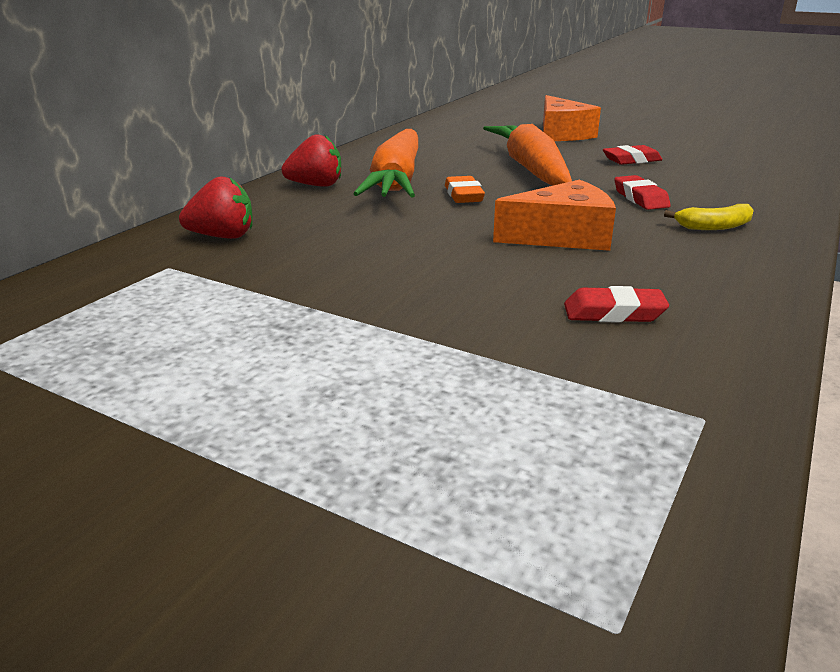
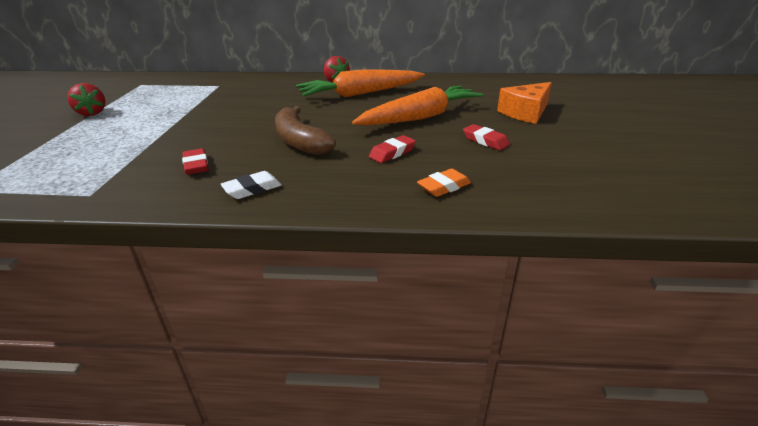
camera: 65 degrees right, 5 degrees up
(222, 237) = (255, 84): red strawberry -> red strawberry (92, 113)
(463, 195) = (350, 110): orange eraser -> orange eraser (444, 187)
(563, 236) = (299, 141): orange cheese -> brown banana
(714, 227) = (351, 180): yellow banana -> none
(723, 280) = (252, 189): none -> white eraser

